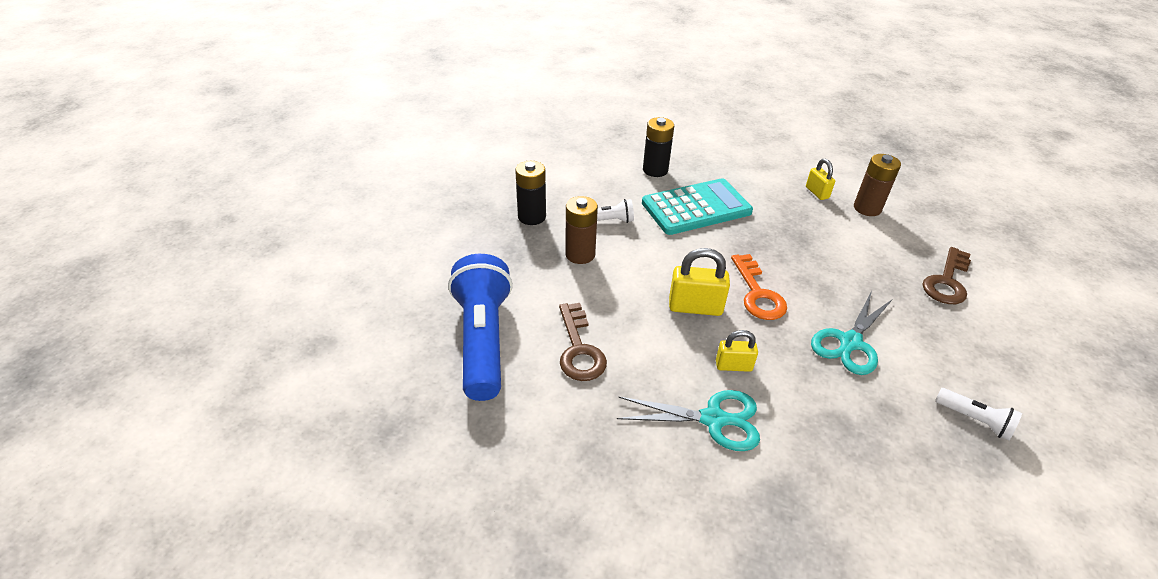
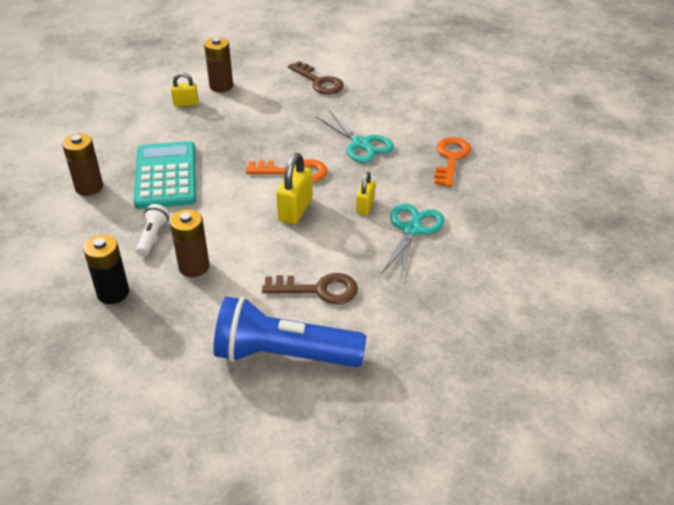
camera: 75 degrees left, 0 degrees up
(655, 170) = (89, 187): black battery -> brown battery
(887, 445) = (451, 158): none -> orange key
(974, 420) = (440, 118): white flashlight -> none

